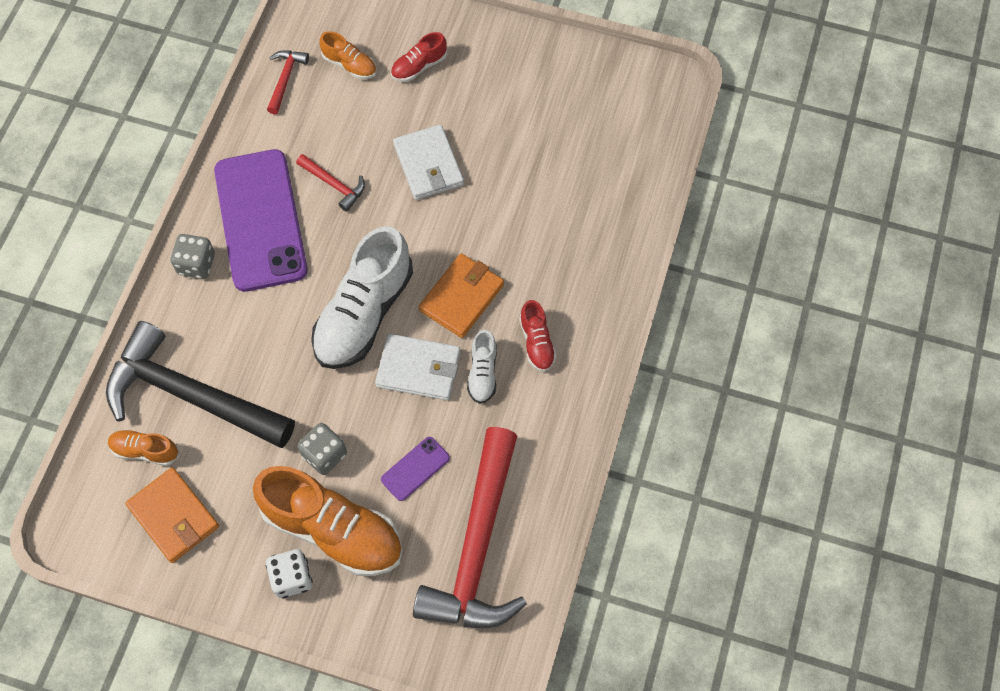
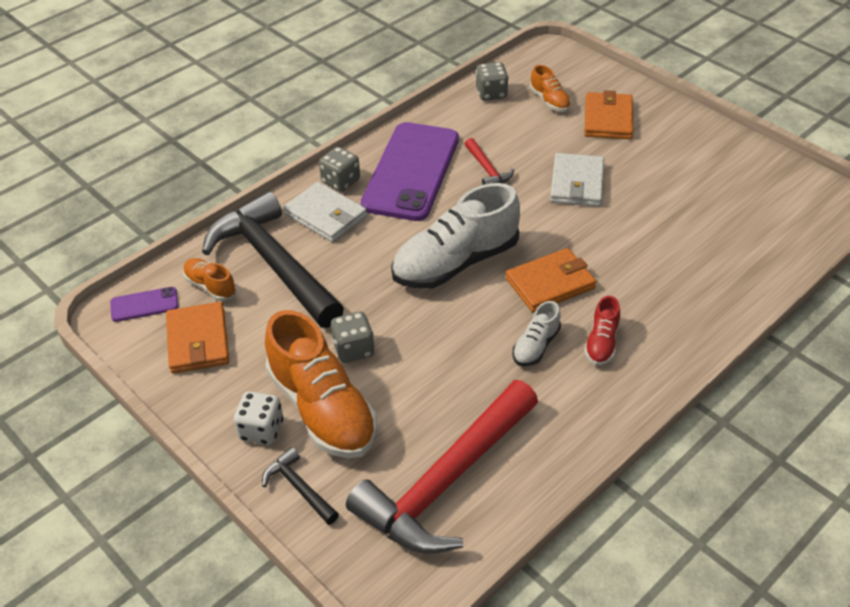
camera: 30 degrees right, 20 degrees down
(285, 79) = (491, 93): red hammer -> grey dice
(359, 616) = (299, 488): none -> black hammer
(415, 468) = (427, 393): purple phone -> purple phone (144, 304)
(419, 66) = (608, 119): red shoe -> orange wallet
(419, 369) = (478, 320): white wallet -> white wallet (326, 215)

